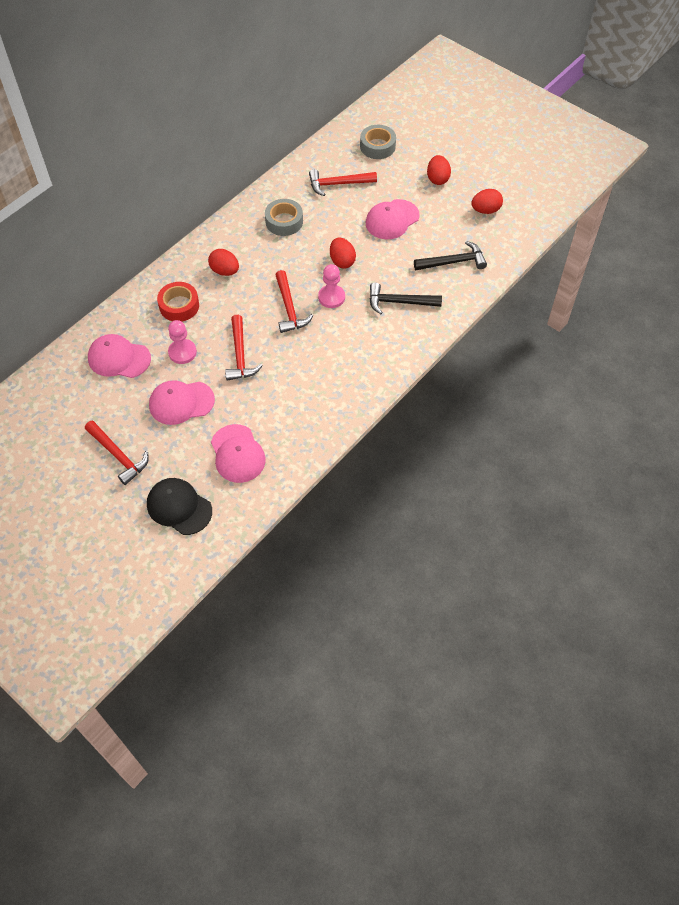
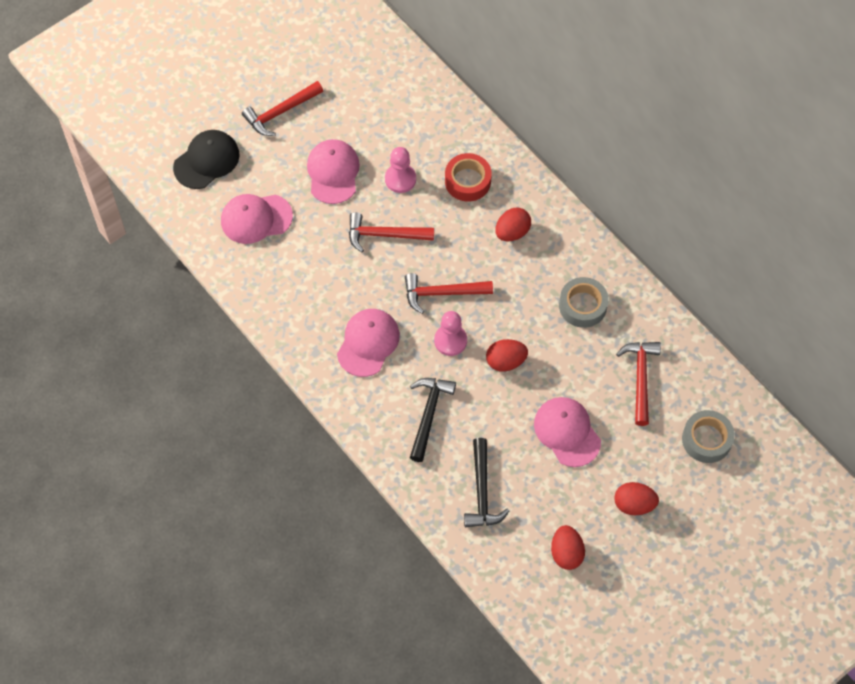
camera: 100 degrees right, 5 degrees up
(119, 358) = (405, 119): pink cap -> pink cap (368, 343)

